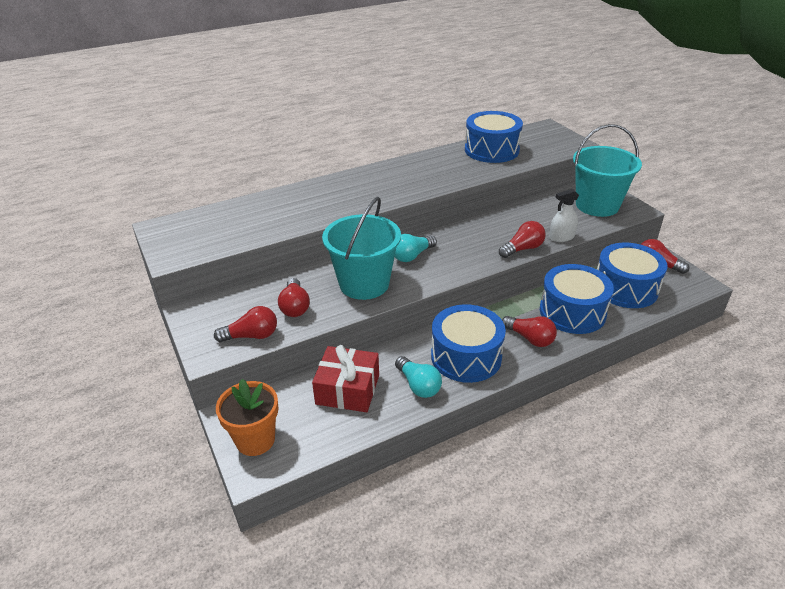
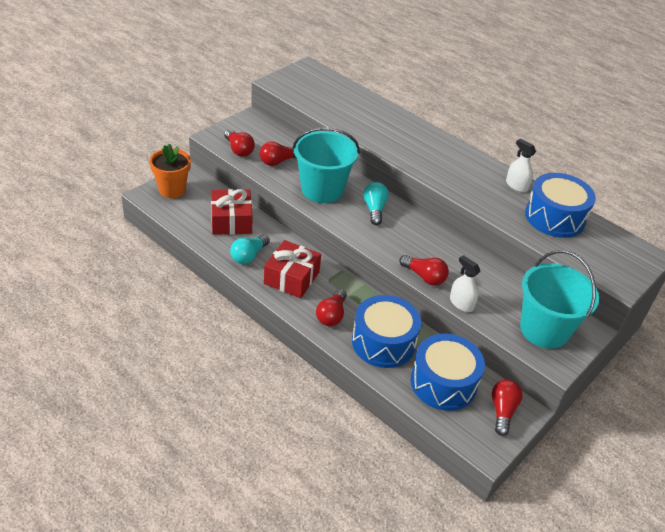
camera: 65 degrees right, 5 degrees up
(412, 256) = (374, 209): turquoise light bulb -> turquoise light bulb turned 60 degrees clockwise
(442, 156) = (516, 185): none -> white spray bottle
(466, 356) = (291, 278): blue drum -> red gift

